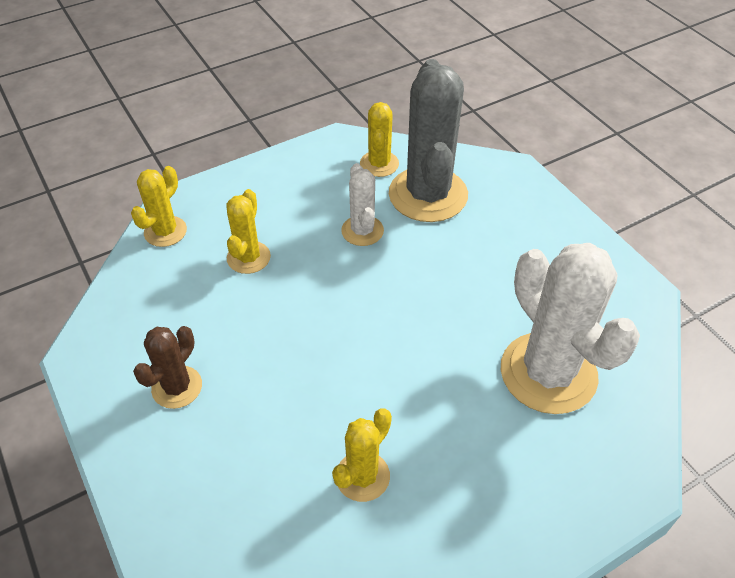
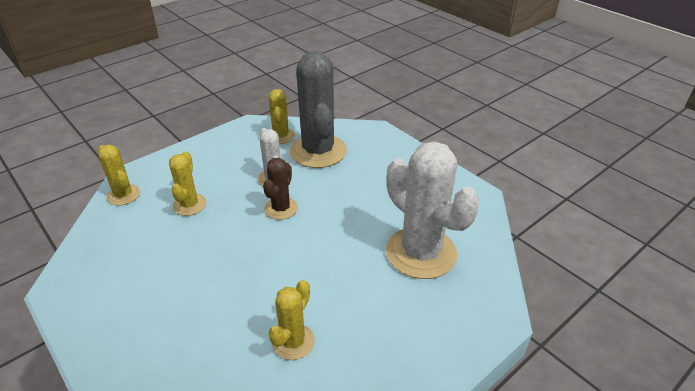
camera: 10 degrees left, 10 degrees down
(165, 231) = (123, 195): yellow cactus -> yellow cactus turned 60 degrees counterclockwise
(177, 387) = (139, 299): brown cactus -> brown cactus (281, 208)

